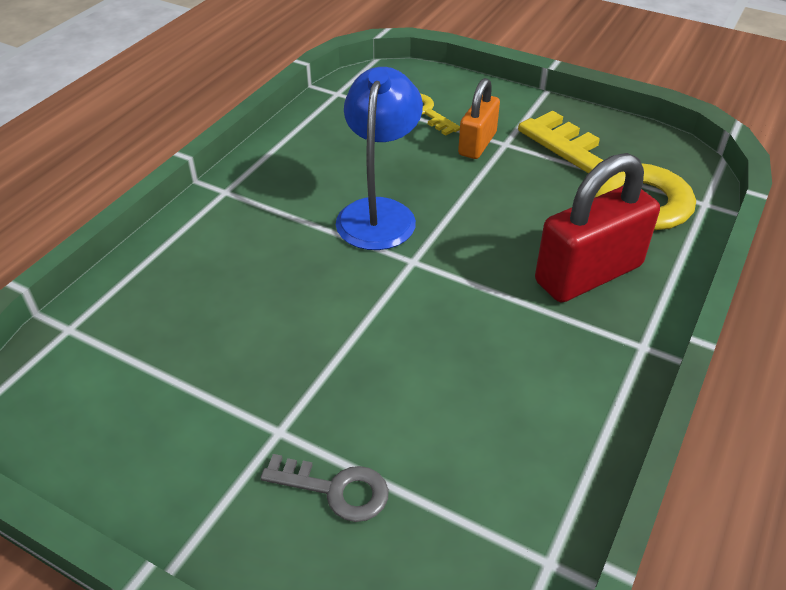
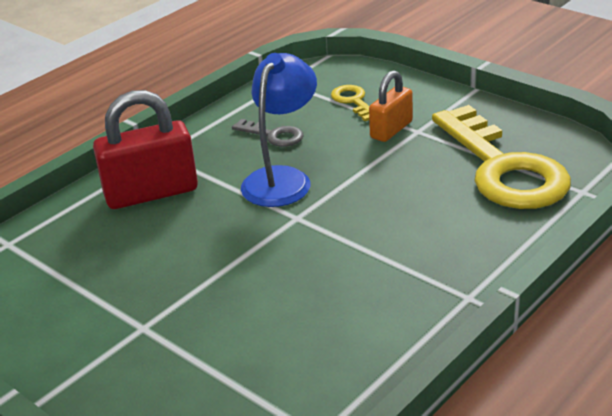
camera: 15 degrees right, 10 degrees down
(335, 489) = (171, 370): grey key -> grey key (273, 135)
(588, 274) = (445, 239): red padlock -> red padlock (151, 193)

